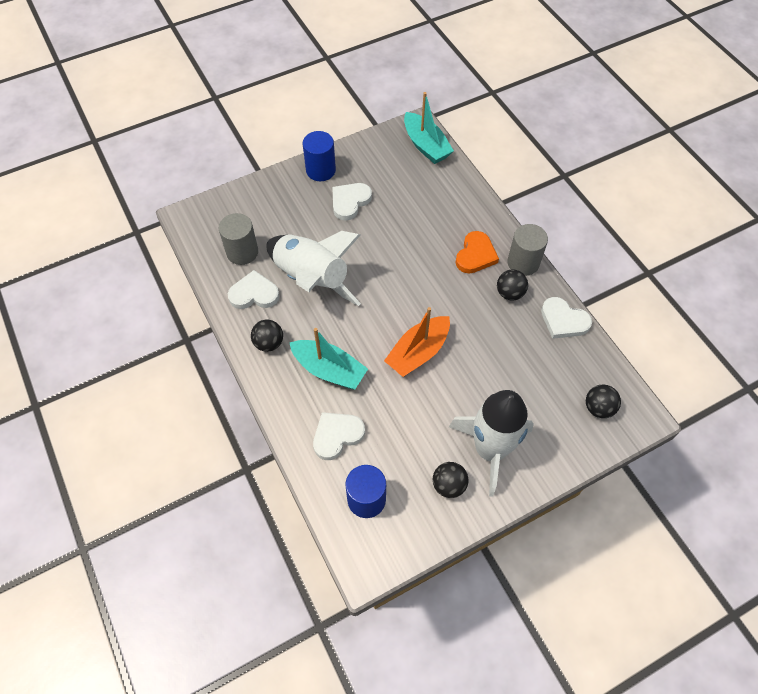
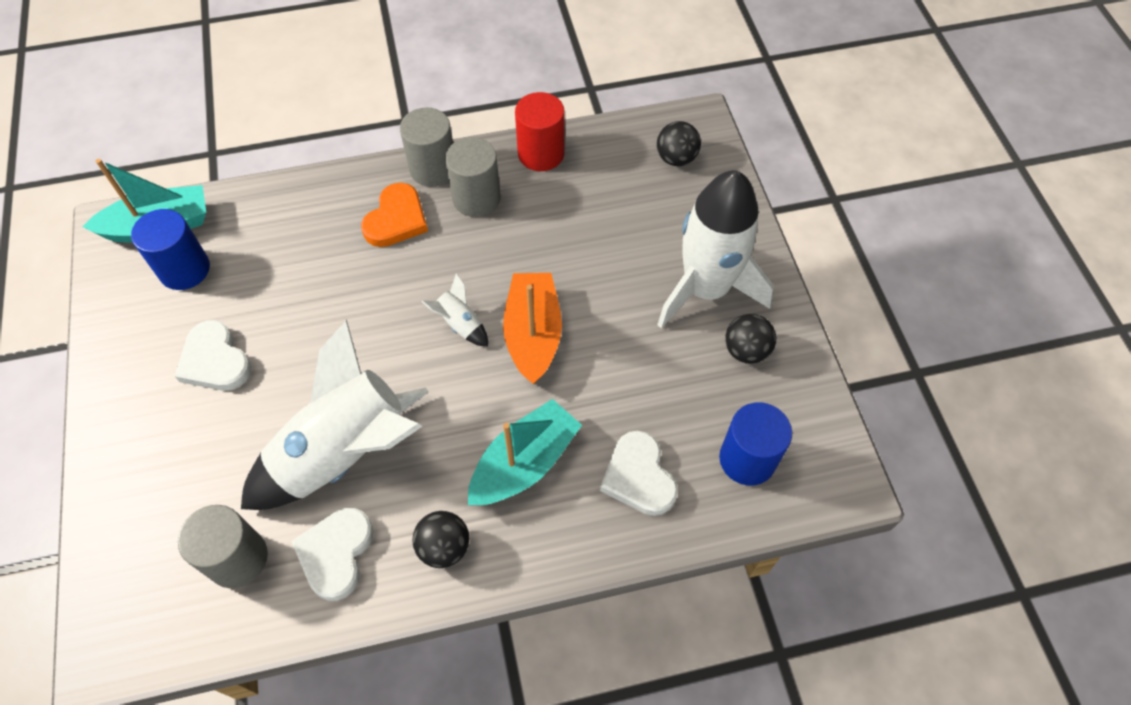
camera: 75 degrees left, 0 degrees up
(320, 170) = (123, 390): blue cylinder -> blue cylinder (184, 269)
(412, 311) = (460, 324): none -> white rocket
(418, 352) = (533, 334): orange boat -> orange boat turned 150 degrees counterclockwise
(475, 255) = (396, 219): orange heart -> orange heart turned 75 degrees clockwise
(510, 293) = (476, 198): black ball -> grey cylinder
(563, 320) = (541, 153): white heart -> red cylinder

